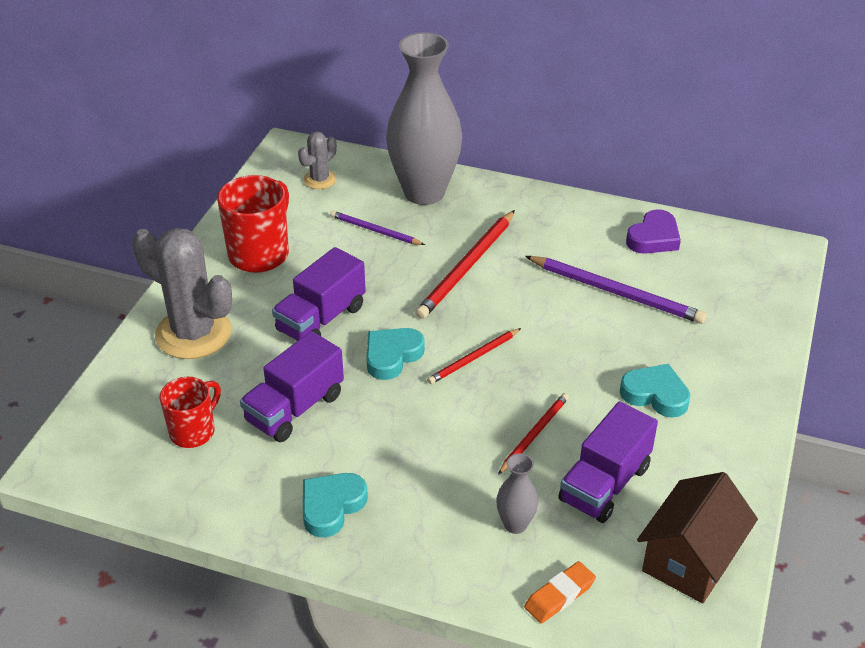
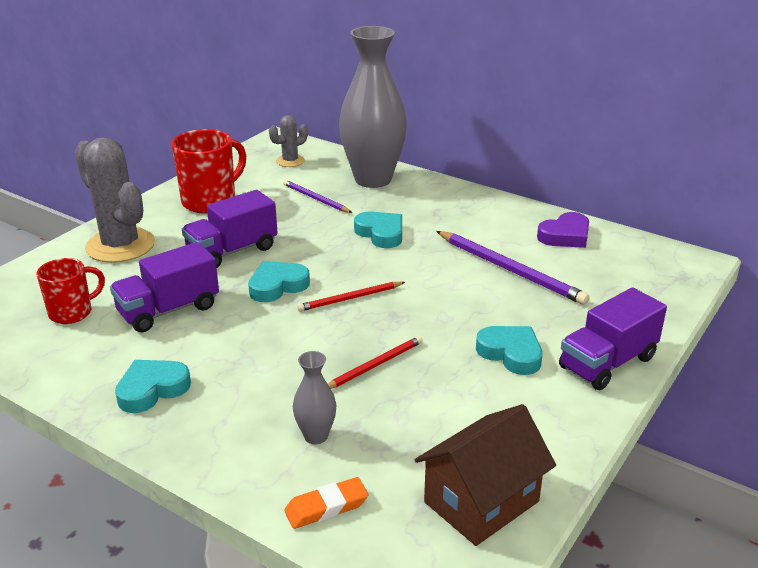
camera: 15 degrees right, 10 degrees down
(467, 267) = (381, 233): red pencil -> turquoise heart
(604, 484) = (423, 418): purple truck -> purple truck (607, 363)

